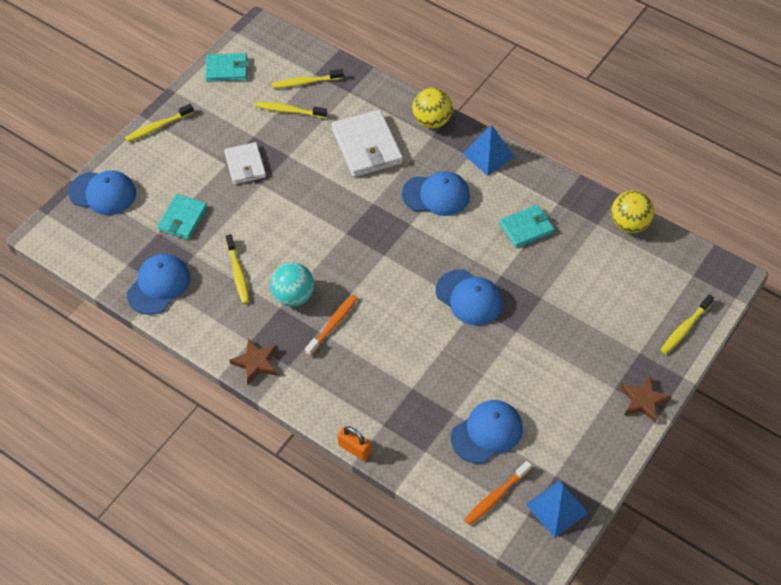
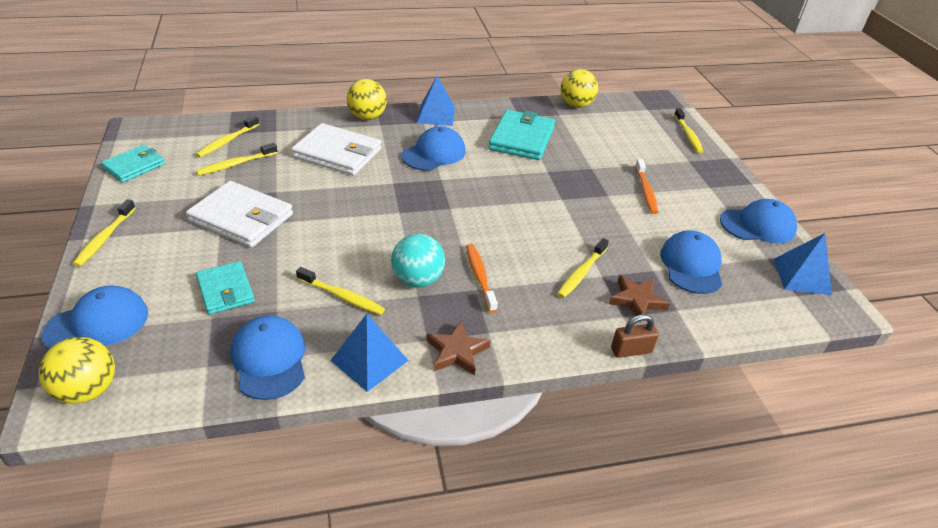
camera: 50 degrees left, 15 degrees down
(65, 235) = (88, 390): none -> yellow ball
(205, 328) = (369, 360): none -> blue pyramid
(245, 165) = (241, 218): white wallet -> white wallet, size x1.59
(354, 448) = (631, 350): orange padlock -> brown padlock
(401, 375) = (581, 273): none -> yellow toothbrush
(469, 297) = (549, 196): blue cap -> blue cap (758, 225)
(496, 496) = (763, 300): orange toothbrush -> orange toothbrush (645, 191)
(526, 228) = (521, 138): turquoise wallet -> turquoise wallet, size x1.59
(643, 401) = (733, 182): brown star -> brown star (637, 300)

